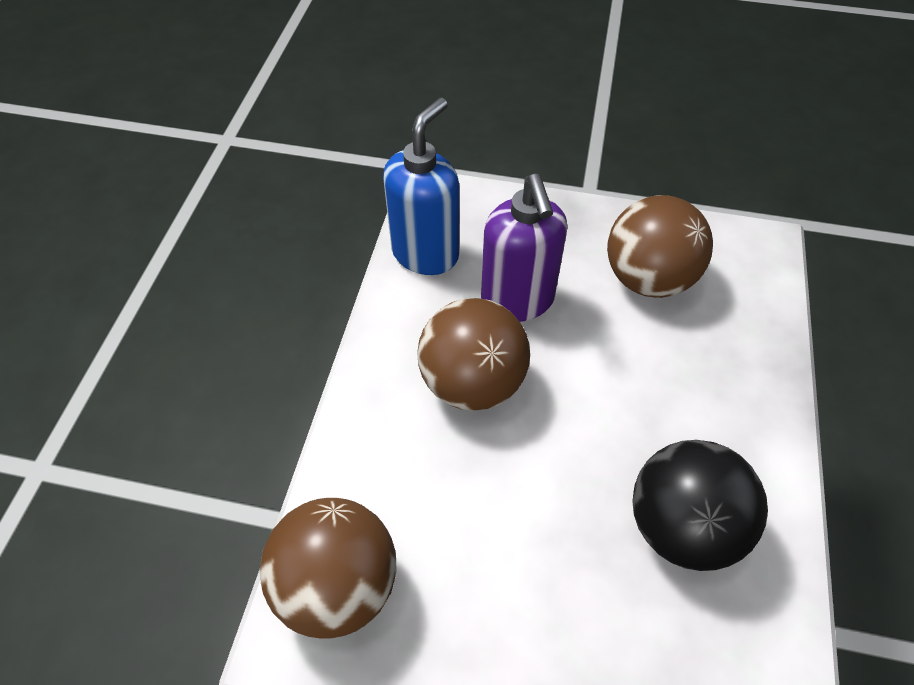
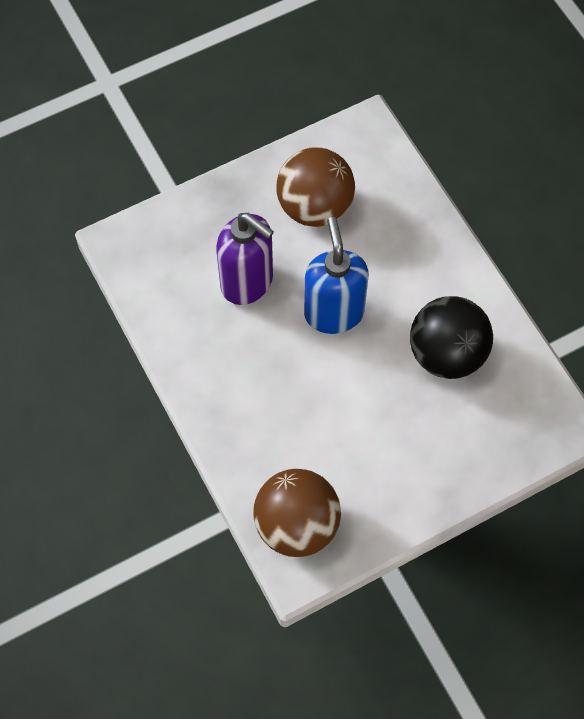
camera: 40 degrees left, 10 degrees up
(425, 253) = (157, 291): blue soap dispenser -> blue soap dispenser (333, 313)
(472, 382) = (267, 357): brown ball -> none

